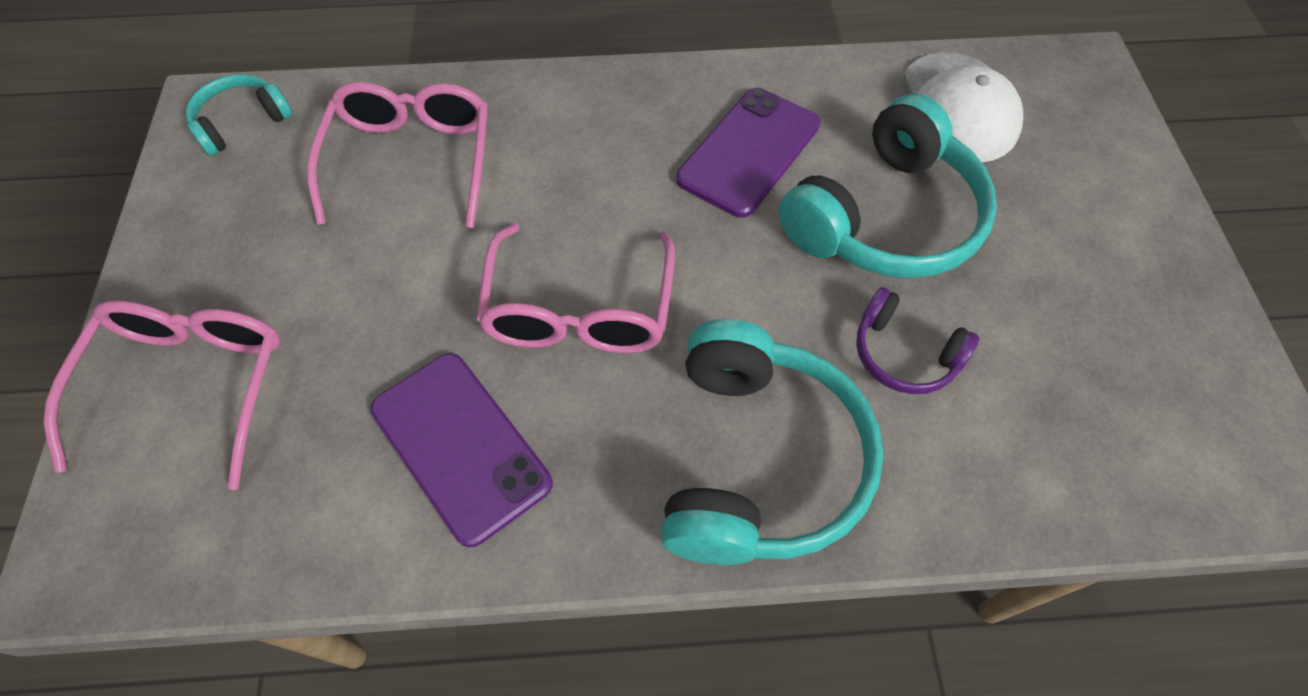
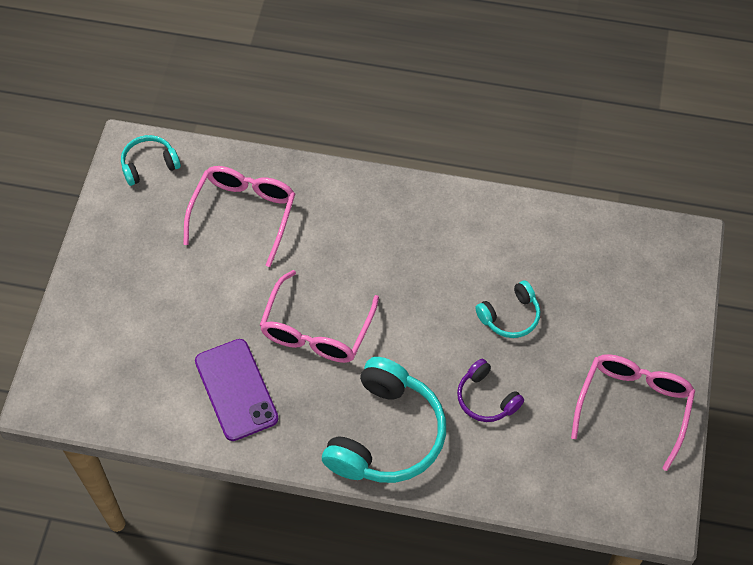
camera: 15 degrees right, 0 degrees up
(190, 385) = (104, 323): pink glasses -> pink glasses (633, 406)
(749, 152) = (445, 254): purple phone -> none
(886, 218) = (510, 316): turquoise headphones -> turquoise headphones, size x0.52
(958, 108) = (587, 253): white cap -> none

